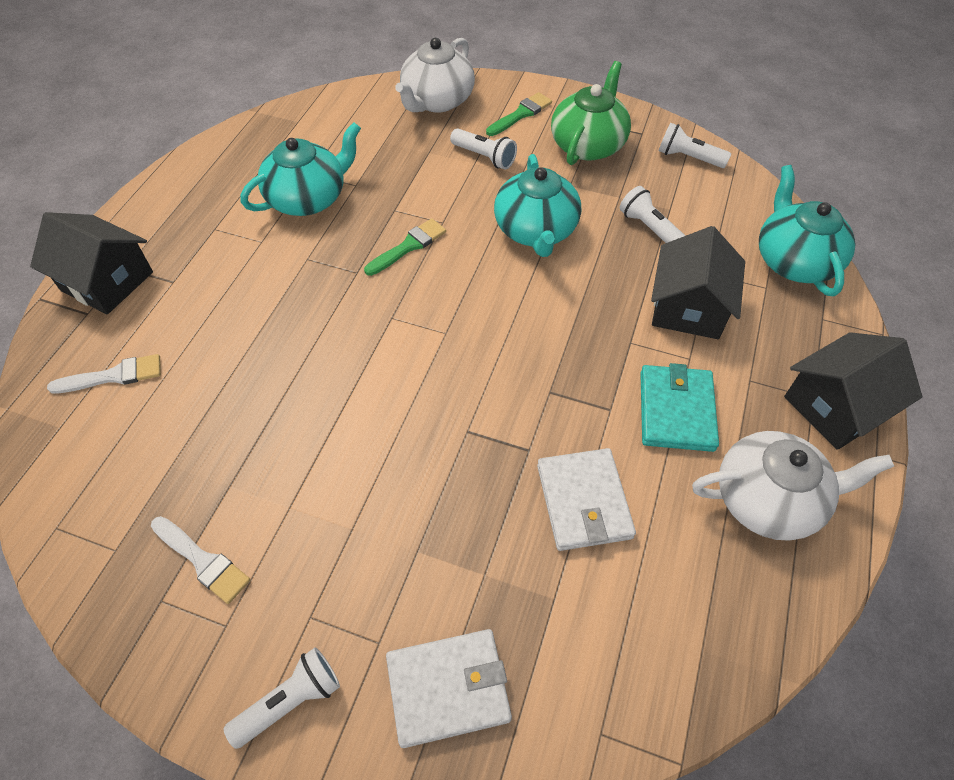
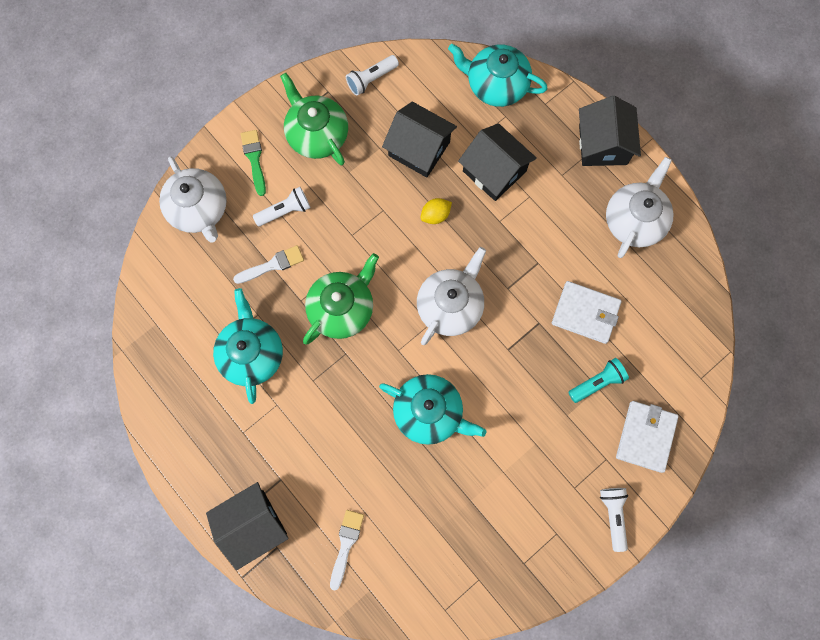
camera: 60 degrees left, 20 degrees up
(203, 561) = (512, 532): white brush -> white brush (272, 265)
(408, 246) = (342, 308): green brush -> green teapot
(482, 342) = (450, 306): none -> white teapot
(491, 568) = (597, 382): none -> turquoise flashlight
(536, 231) = (377, 220): turquoise teapot -> turquoise teapot (429, 412)
(584, 277) = (435, 215): none -> yellow lemon
(649, 228) = (419, 149): white flashlight -> black house
(676, 410) = (558, 228): turquoise wallet -> none

